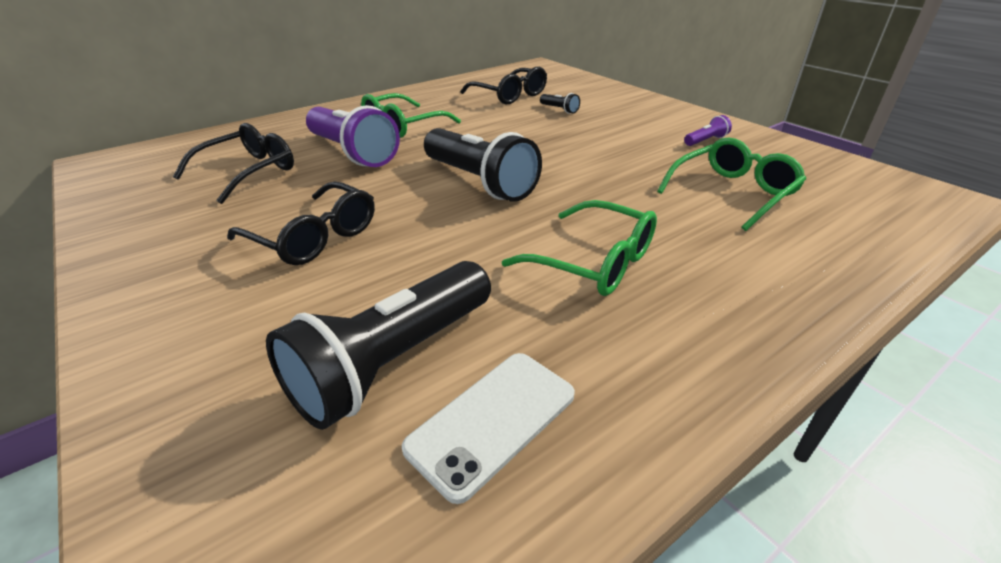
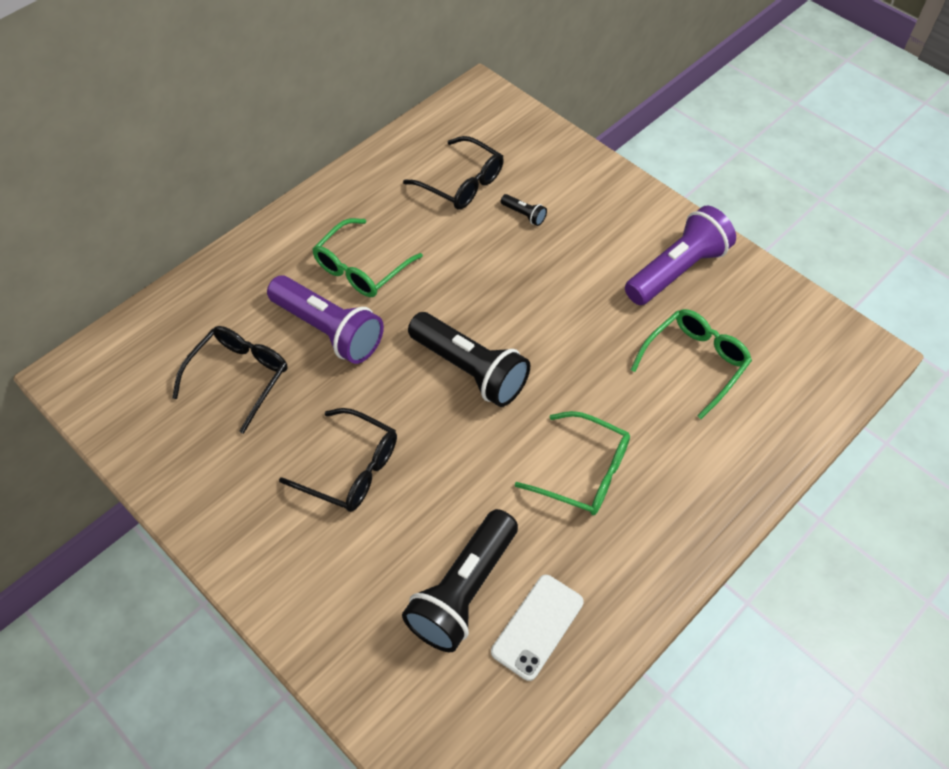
camera: 10 degrees left, 20 degrees up
(705, 141) = (677, 270): purple flashlight -> purple flashlight, size x2.41

